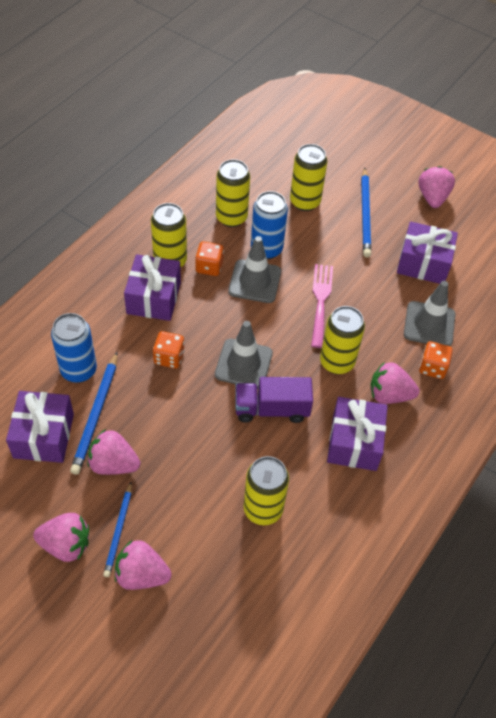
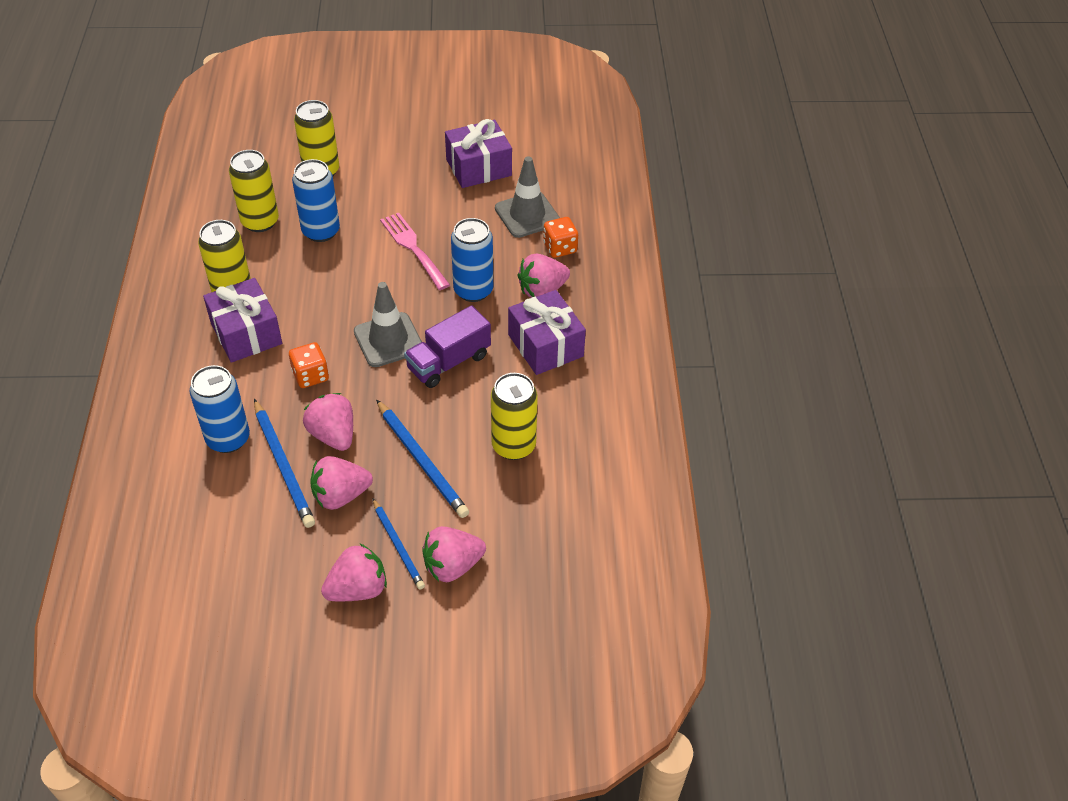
camera: 35 degrees left, 5 degrees down
(44, 436) = (246, 515): purple gift -> none
(209, 267) = (277, 276): orange dice -> none
(254, 281) = (335, 265): grey traffic cone -> none
(337, 362) = (473, 290): yellow can -> blue can
(365, 214) = (389, 153): blue pencil -> blue pencil (422, 461)
(432, 197) = (439, 108): pink strawberry -> pink strawberry (333, 435)

